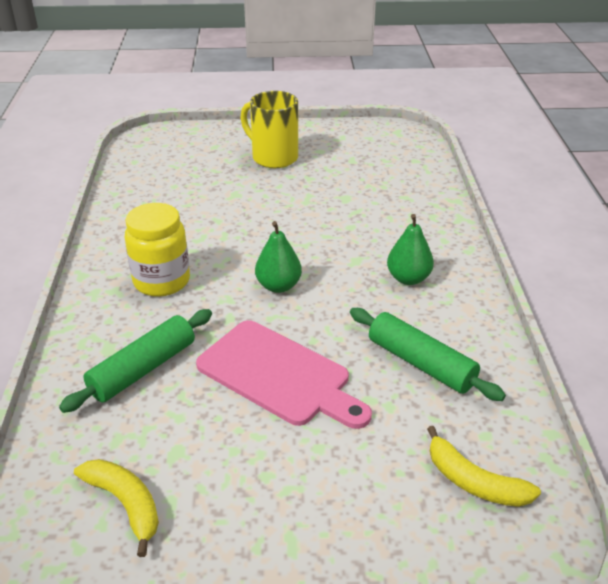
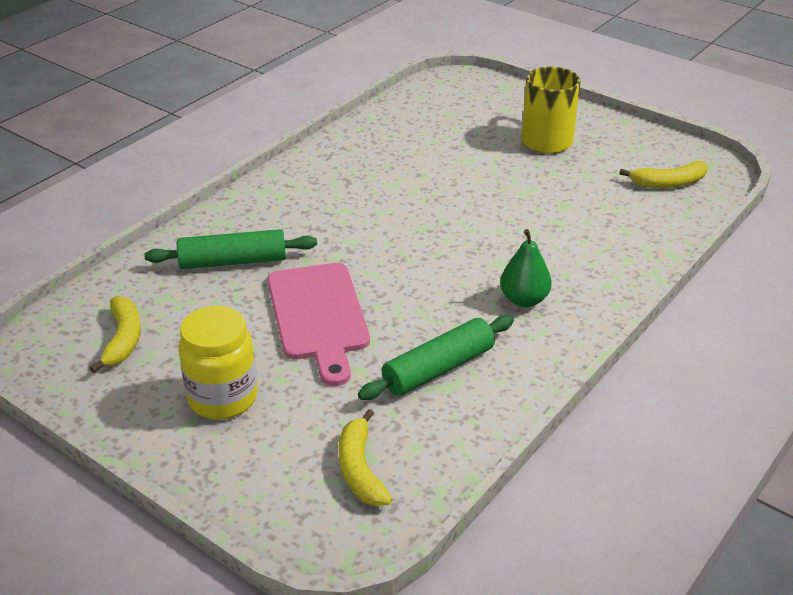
camera: 40 degrees right, 0 degrees up
(161, 281) = (321, 204): yellow jar -> yellow jar (223, 398)
(278, 286) = (405, 251): green pear -> none
(390, 154) = (668, 183): none -> yellow banana
(420, 363) = (438, 368): green rolling pin -> green rolling pin turned 60 degrees clockwise

